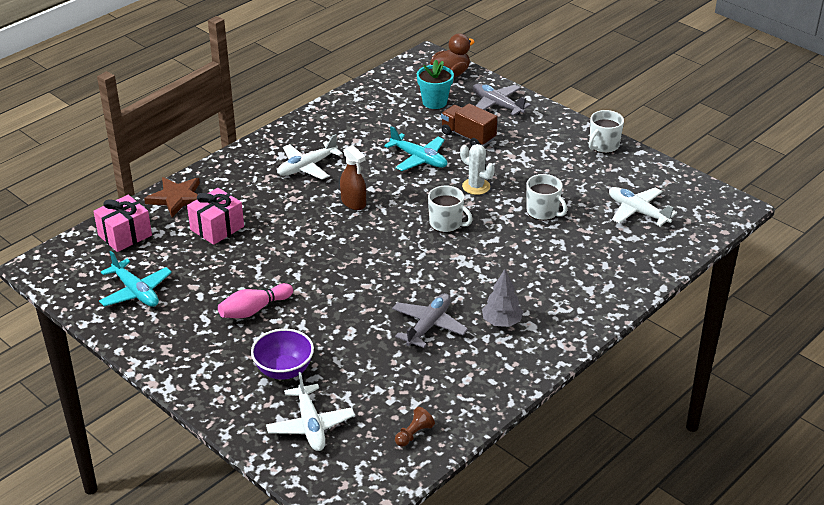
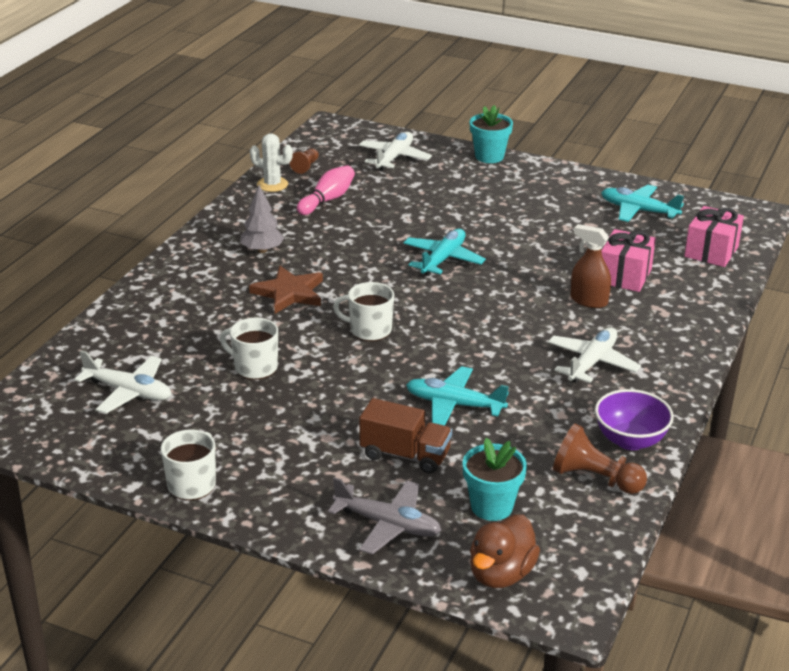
camera: 160 degrees right, 5 degrees down
(177, 198) = (704, 296): brown star -> brown star (289, 293)
(208, 402) = (489, 156): none -> turquoise flower pot
(254, 310) = (512, 217): pink bowling pin -> pink bowling pin (327, 200)
(284, 370) = (445, 184): purple bowl -> purple bowl (630, 440)
(310, 425) = (394, 158): white plane -> white plane turned 60 degrees clockwise
(349, 276) = (443, 259): none -> turquoise plane
(353, 202) = (497, 331): brown spray bottle -> brown spray bottle (588, 301)
(366, 104) = (595, 478): none -> brown pawn
(428, 326) = (334, 235): grey plane -> none
(476, 186) = (356, 382): white cactus -> white cactus (272, 184)

